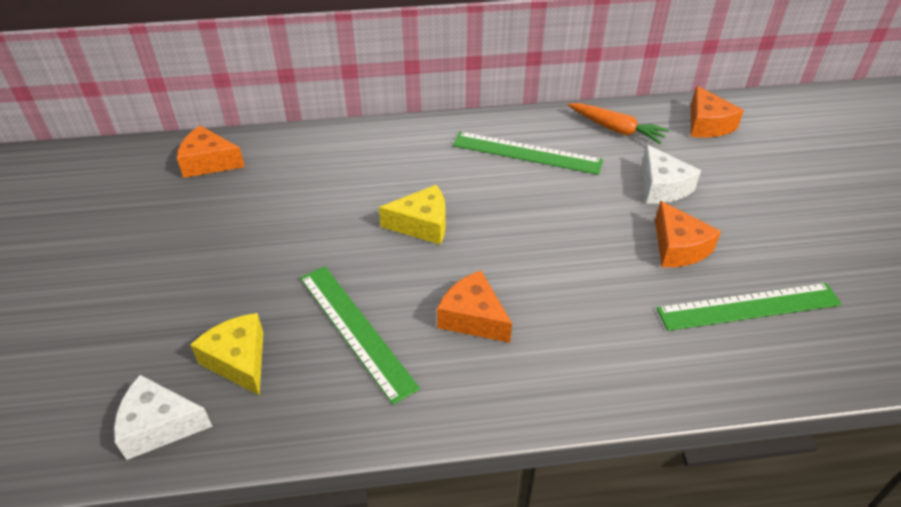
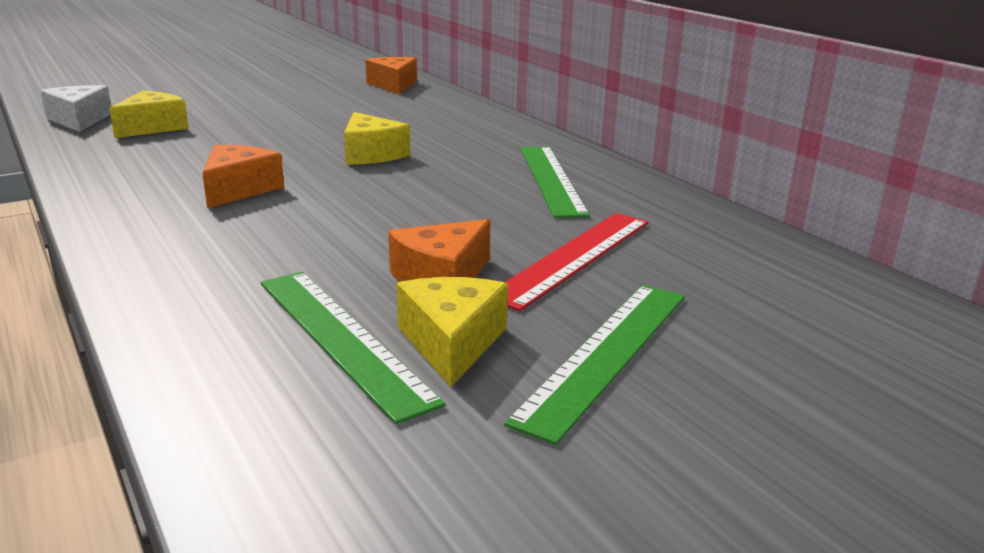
camera: 65 degrees right, 20 degrees down
(356, 330) = (202, 153): green ruler -> green ruler (606, 353)
(616, 129) = (674, 218): orange carrot -> none
(662, 187) = (573, 257): white cheese -> red ruler
(707, 124) = (789, 276): orange cheese -> none
(761, 265) = (452, 343): none -> yellow cheese

